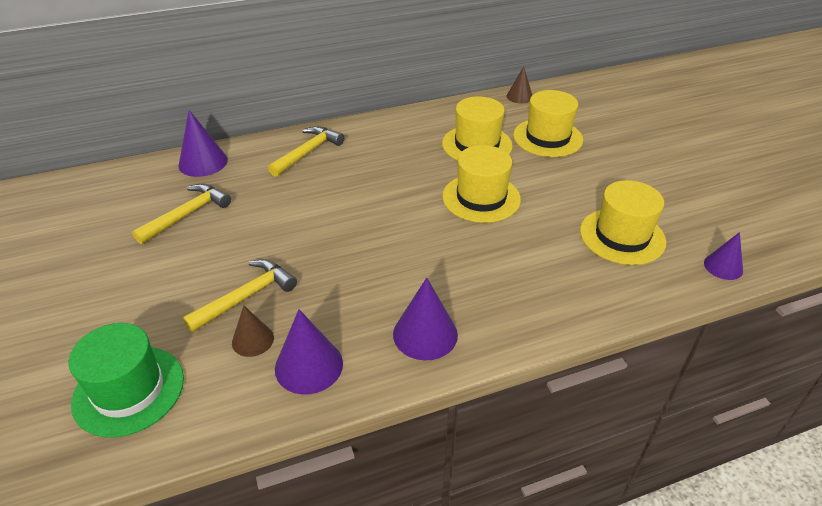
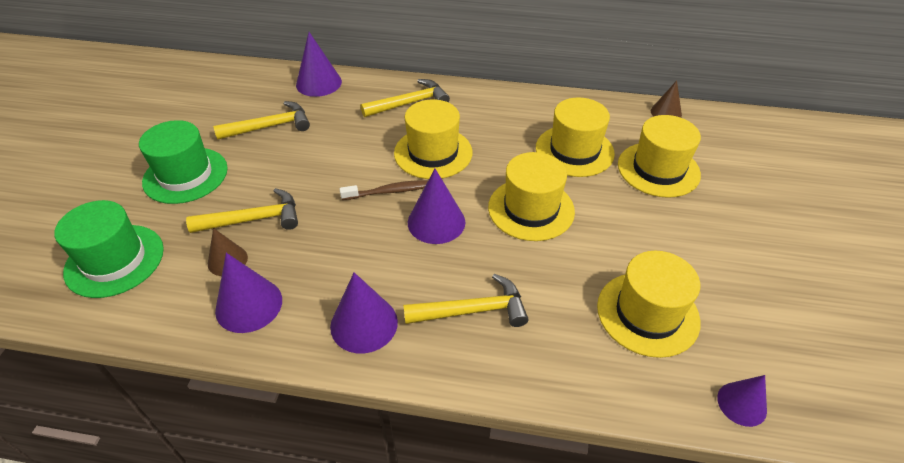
camera: 30 degrees right, 5 degrees up
(135, 287) = (185, 175): none -> green hat
(354, 227) = (389, 191): none -> brown toothbrush
(365, 184) = (433, 153): none -> yellow hat
(415, 235) = (436, 222): none -> purple cone
(501, 286) = (473, 310): none -> yellow hammer

